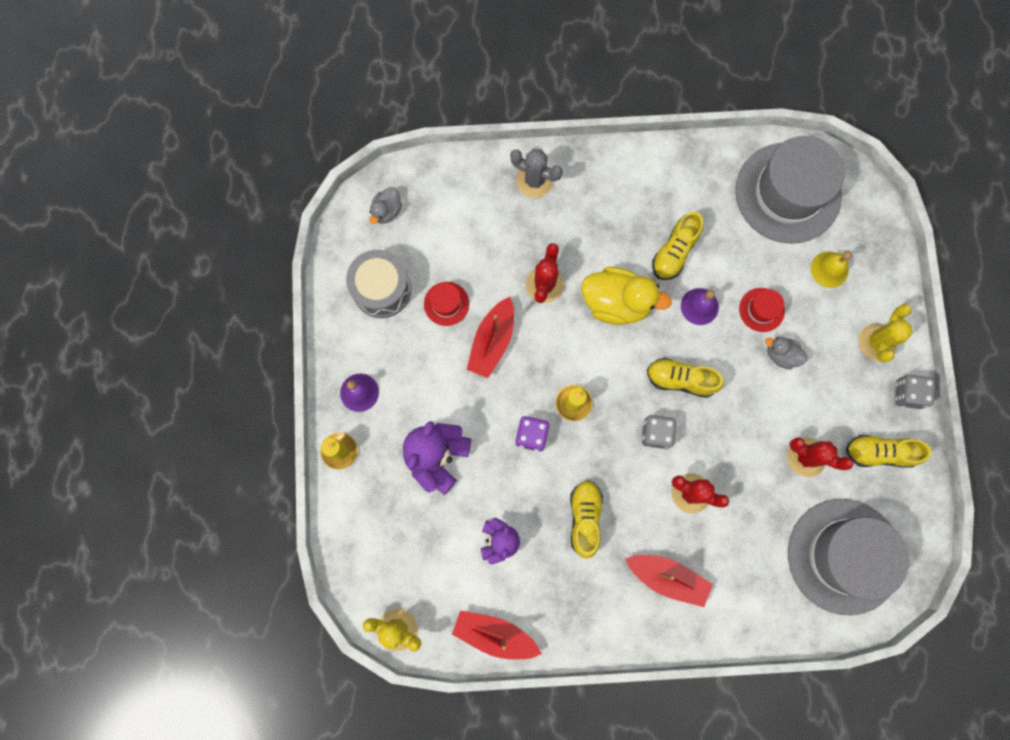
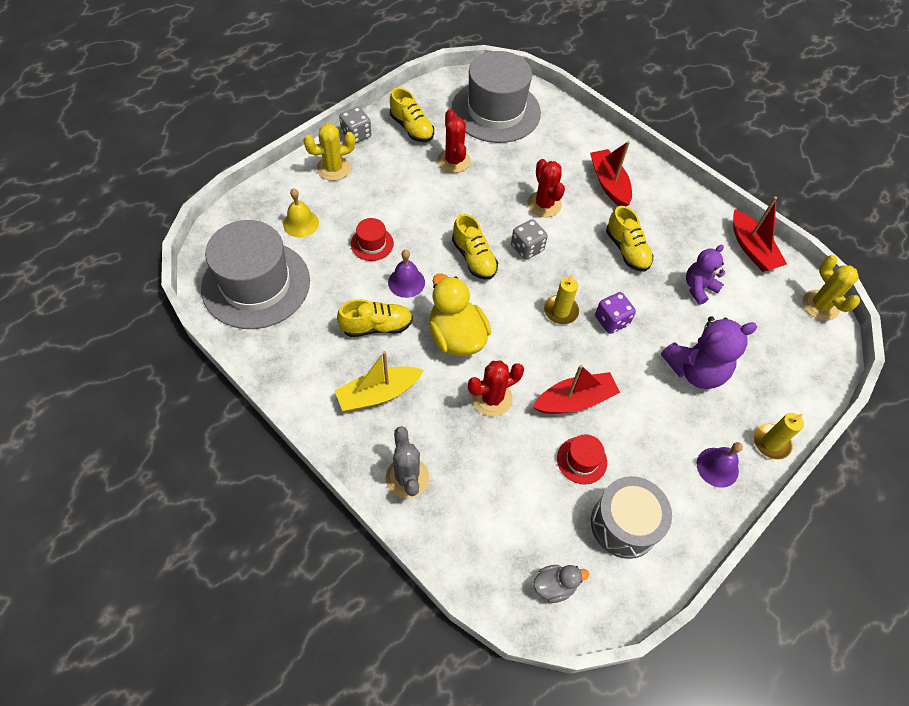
camera: 135 degrees left, 20 degrees down
(585, 518) = (627, 250): yellow shoe -> yellow shoe turned 75 degrees counterclockwise
(614, 209) = (378, 394): none -> yellow boat
(781, 355) = (396, 213): grey duck -> none

